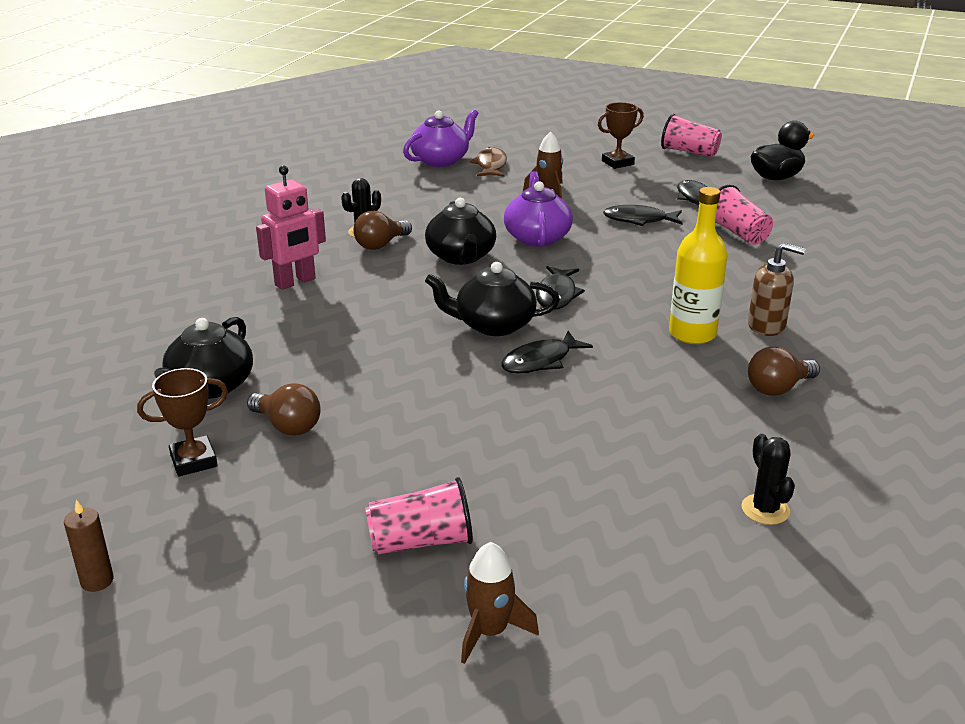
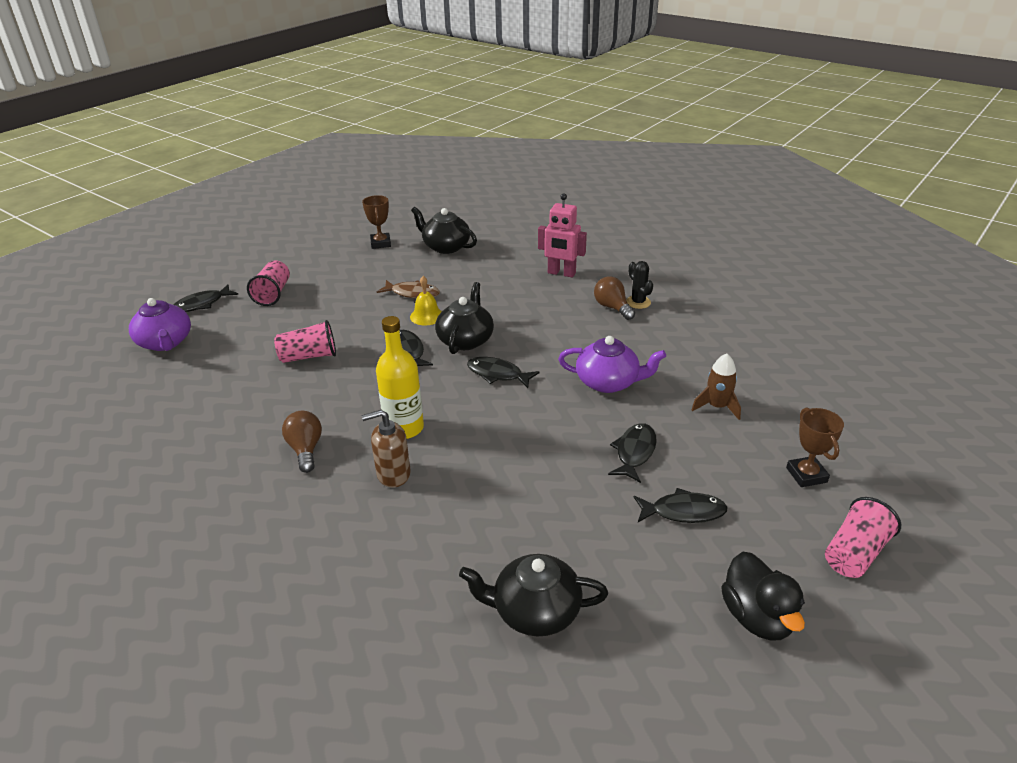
camera: 105 degrees right, 5 degrees up
(97, 581) = (313, 226): brown candle -> none
(287, 426) = (393, 266): brown light bulb -> none
(295, 282) = (561, 273): pink robot -> pink robot turned 45 degrees counterclockwise
(441, 160) = (805, 354): purple teapot -> purple teapot (165, 342)
(444, 363) = (427, 316): none -> yellow bell
(461, 256) = (580, 340): black teapot -> black teapot (535, 611)
(490, 631) = (202, 304): brown rocket -> black fish
(491, 165) = (791, 381): brown fish -> brown fish (412, 293)
(738, 233) = (586, 518): pink cup -> pink cup (309, 356)
(765, 510) = (198, 402): black cactus -> none
(767, 326) = (393, 474): brown soap dispenser -> brown soap dispenser turned 45 degrees clockwise

